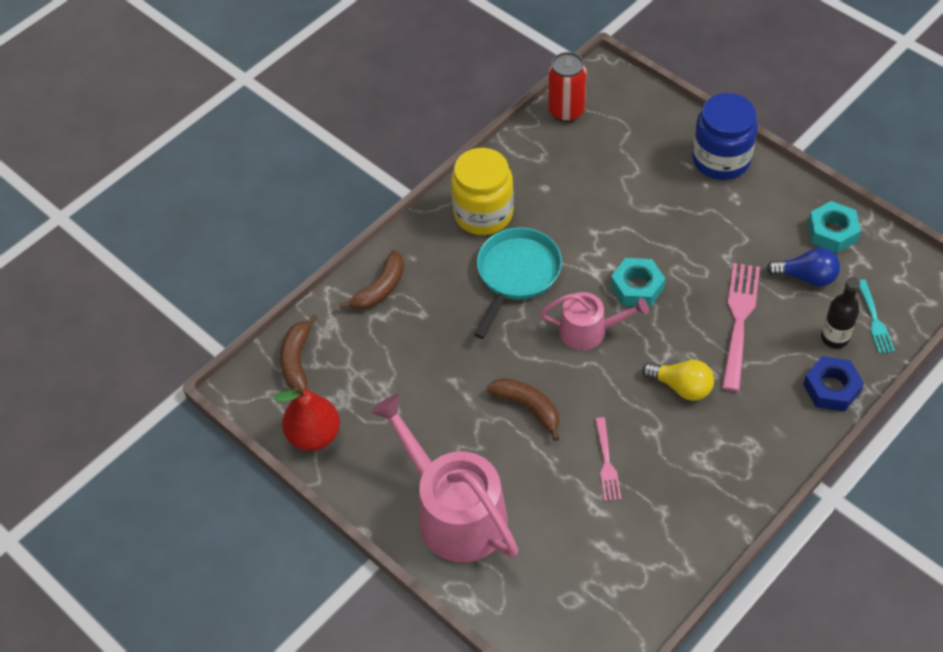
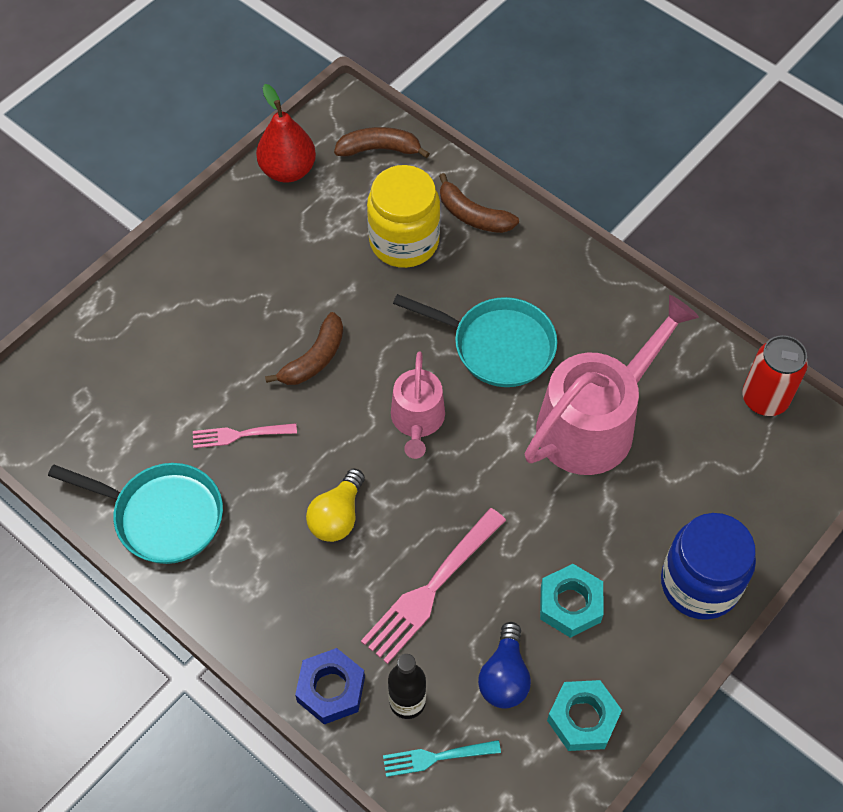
camera: 85 degrees right, 5 degrees up
(454, 512) = (191, 293): pink watering can -> pink watering can (594, 422)
(483, 214) = (586, 310): yellow jar -> yellow jar (404, 241)
(637, 287) = (482, 473): turquoise nut -> turquoise nut (570, 604)
(690, 520) = (162, 516): none -> turquoise pan
(739, 321) = (432, 587): pink fork -> pink fork turned 120 degrees clockwise

